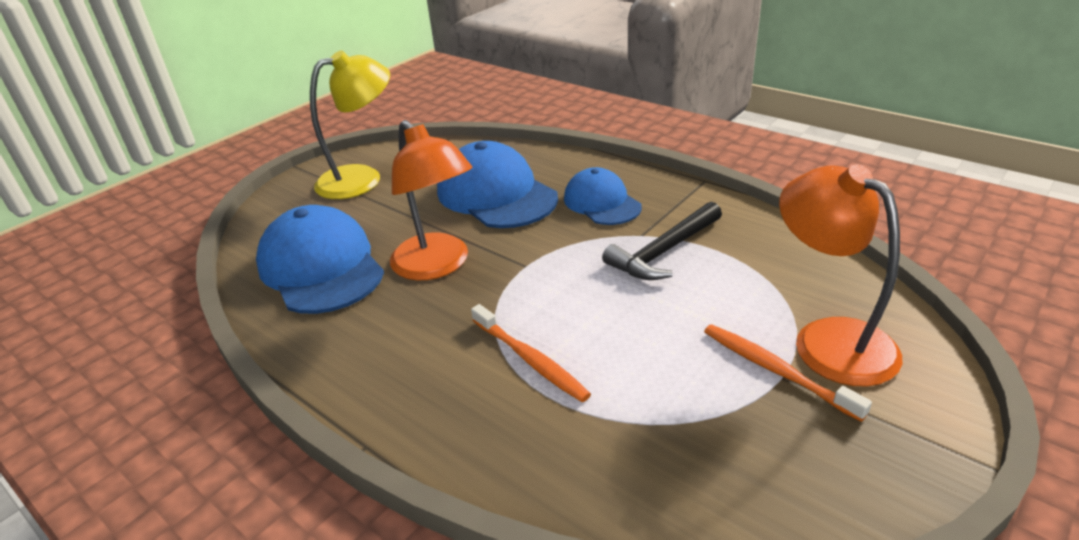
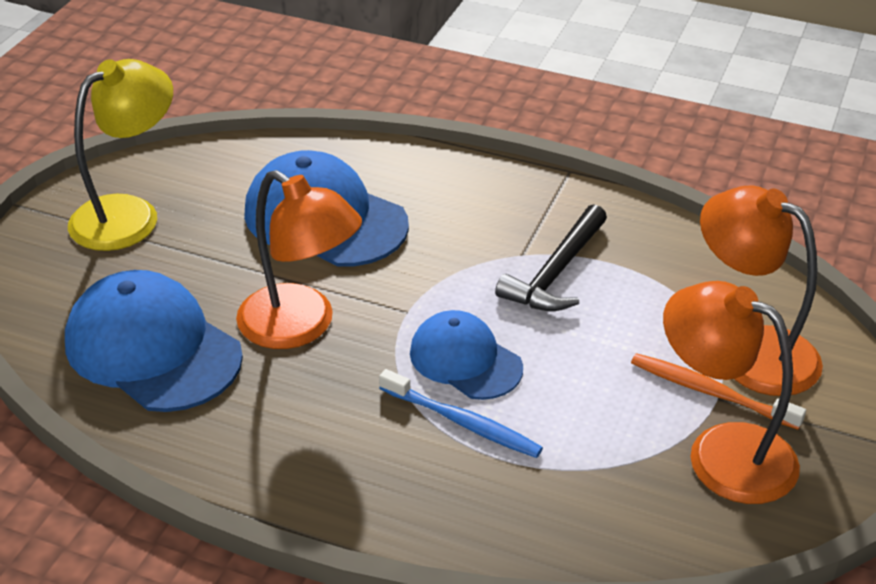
camera: 20 degrees left, 5 degrees up
(530, 360) = (462, 422): orange toothbrush -> blue toothbrush
(601, 202) = (460, 215): blue cap -> blue cap (465, 360)
(771, 430) = (721, 452): none -> orange lamp

